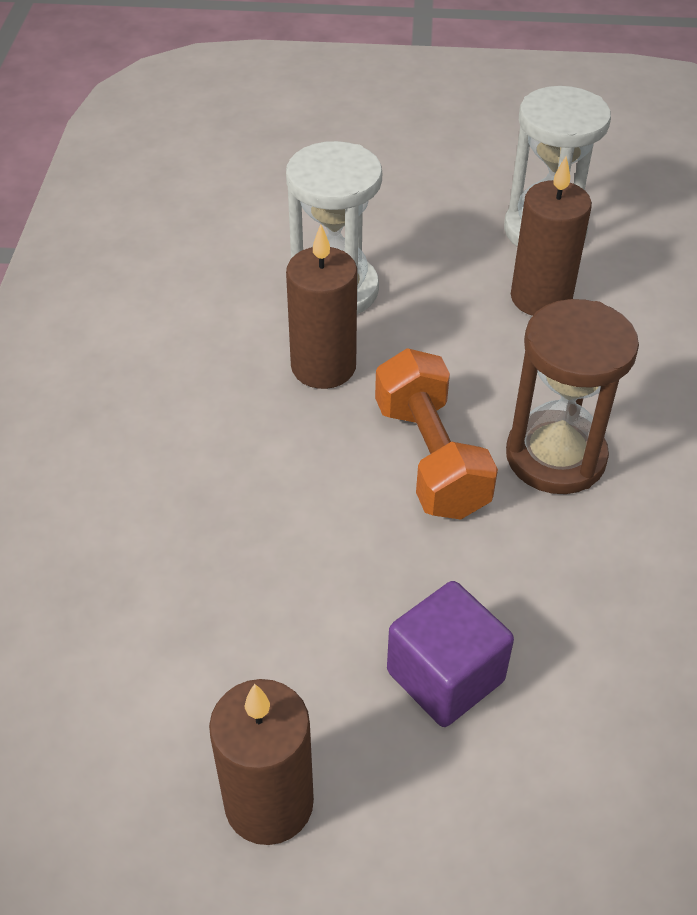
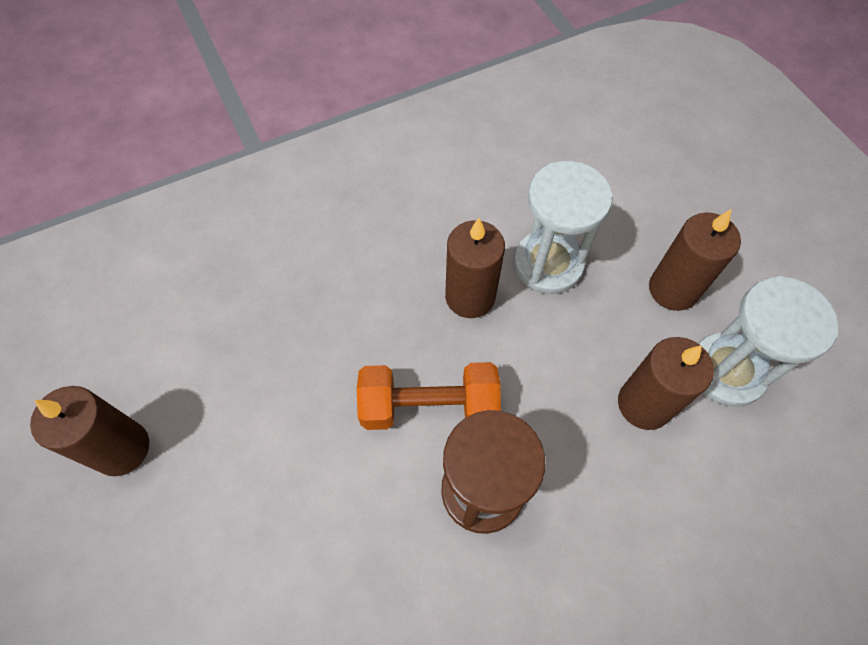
camera: 60 degrees right, 15 degrees up
(430, 458) = (429, 406): orange dumbbell -> orange dumbbell turned 45 degrees clockwise
(435, 221) = (673, 289): none -> brown candle
(445, 676) = (252, 505): purple cube -> none

